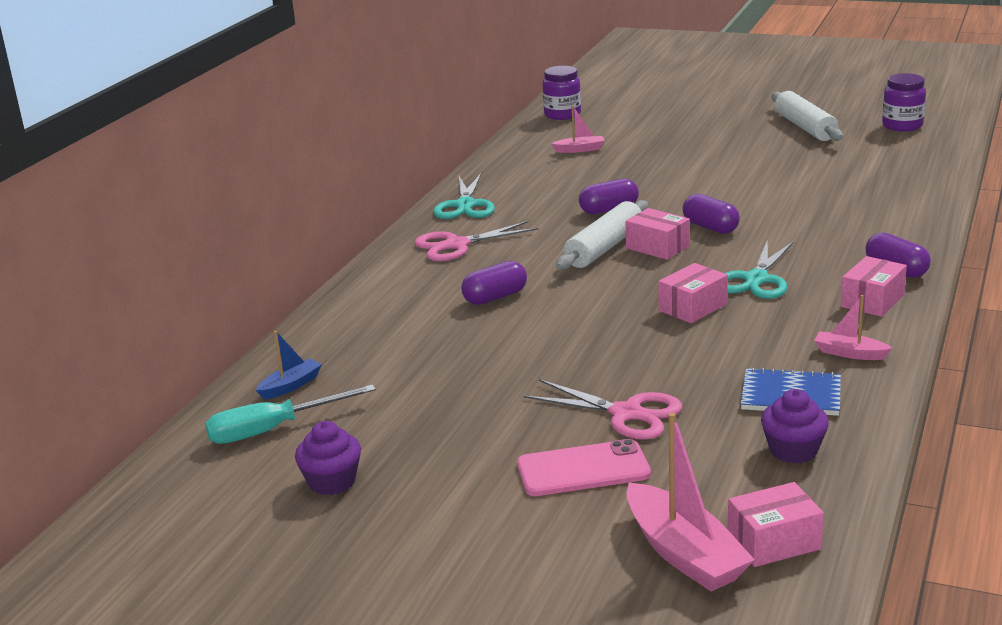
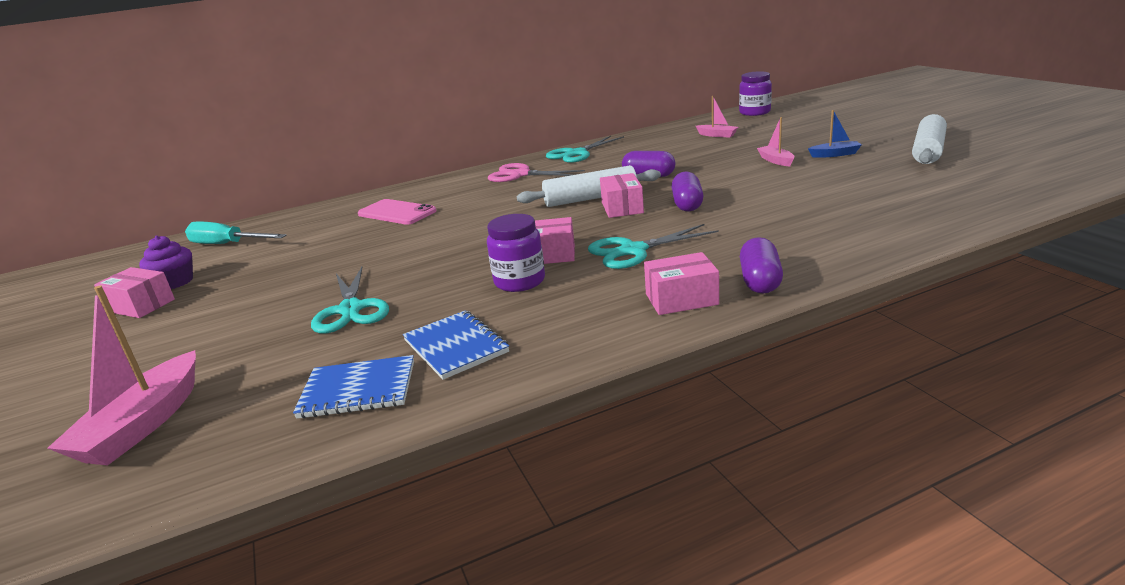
camera: 45 degrees right, 0 degrees up
(290, 386) = (284, 225): blue boat -> blue boat (835, 154)
(495, 297) = (467, 210): purple capsule -> none
(583, 469) = (251, 334): pink phone -> pink phone (397, 213)
(626, 413) = (351, 310): pink scissors -> turquoise scissors
(774, 542) = (186, 453): pink box -> pink box (141, 305)
(793, 450) = (358, 390): purple cupcake -> blue notebook
(850, 353) = (567, 334): pink boat -> pink boat (776, 161)
(902, 126) = (1034, 166): purple jar -> purple jar (519, 281)

